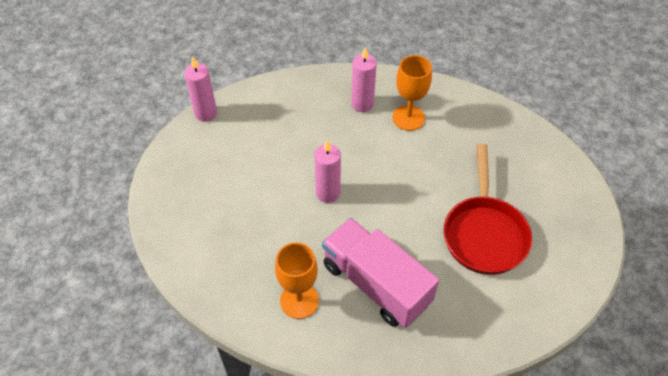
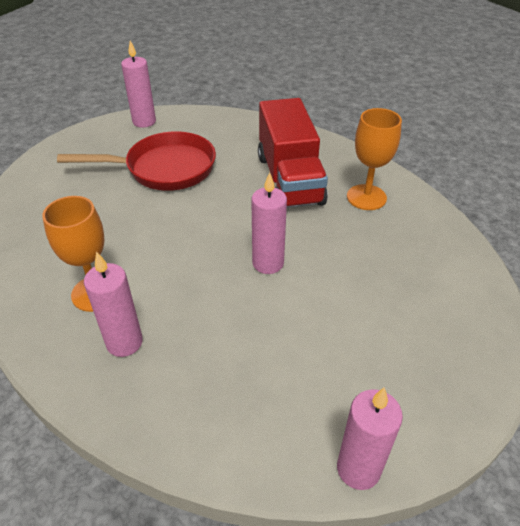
camera: 145 degrees left, 10 degrees down
(376, 283) = (289, 179): pink truck -> red truck
(484, 233) = (164, 169): red pan -> red pan turned 45 degrees clockwise
(571, 281) = (144, 122): none -> pink candle

